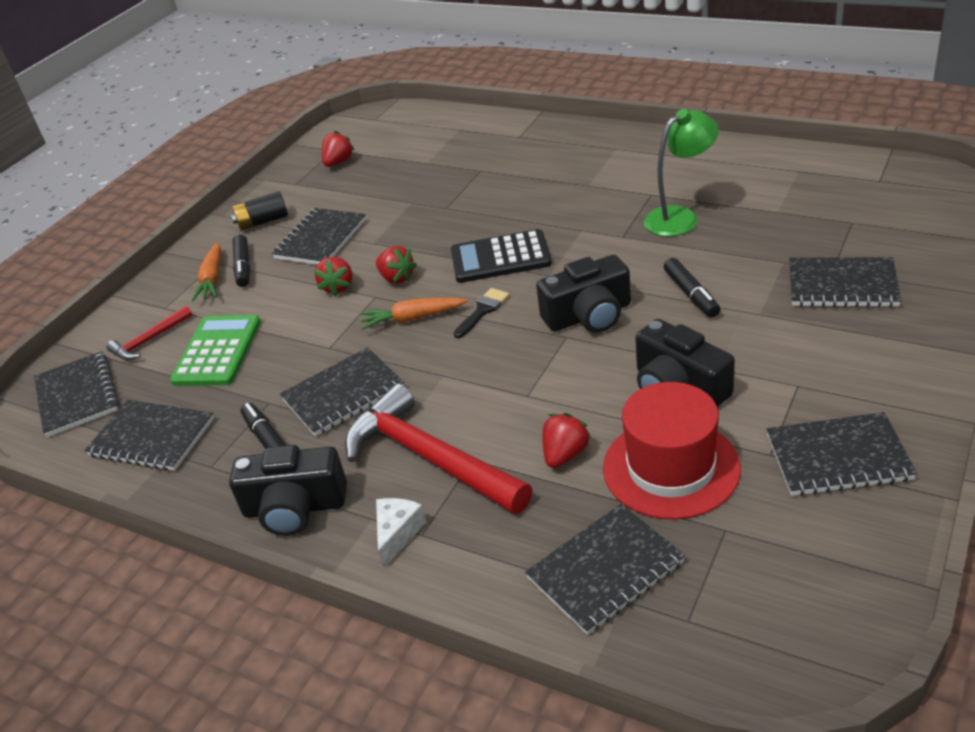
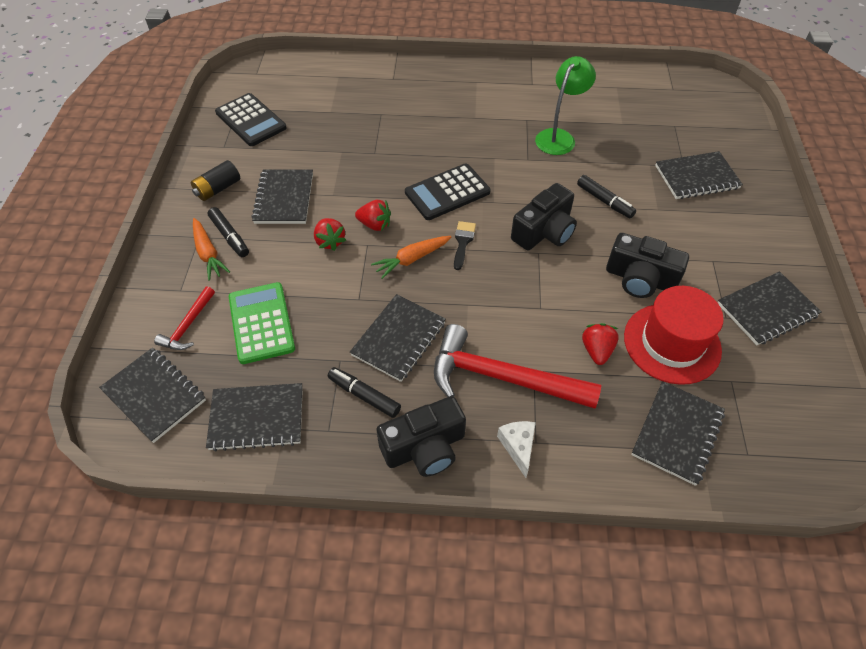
camera: 30 degrees left, 15 degrees up
(338, 162) = (250, 120): red strawberry -> black calculator

